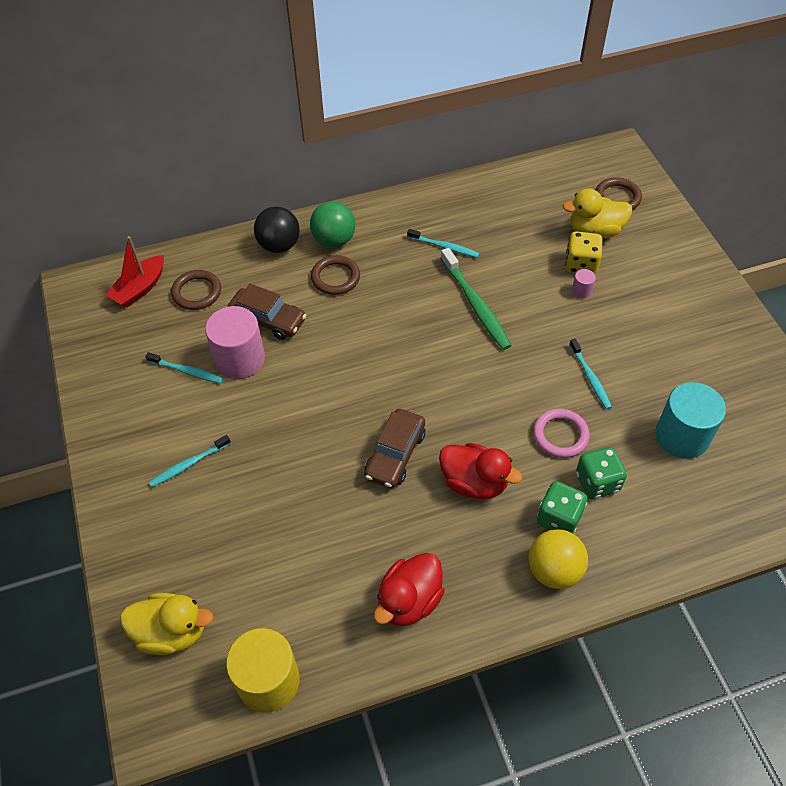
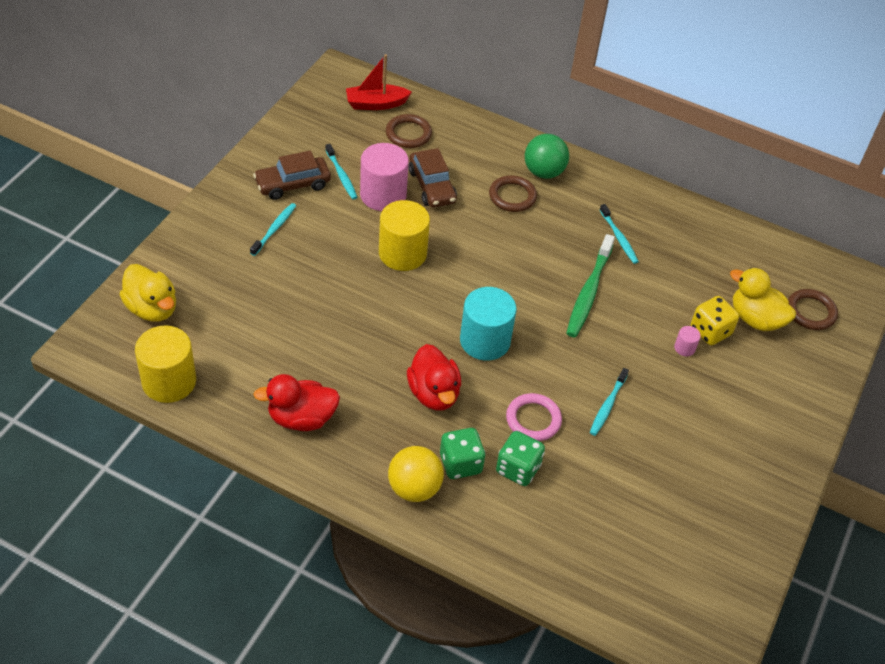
camera: 40 degrees right, 5 degrees down
(188, 464) = (274, 229): turquoise toothbrush -> turquoise toothbrush turned 105 degrees clockwise
(279, 245) = (501, 146): black ball -> none
(314, 393) = (402, 253): none -> yellow cylinder
(395, 454) = (405, 333): brown car -> brown car (293, 184)
(682, 436) = (623, 499): turquoise cylinder -> turquoise cylinder (485, 341)

